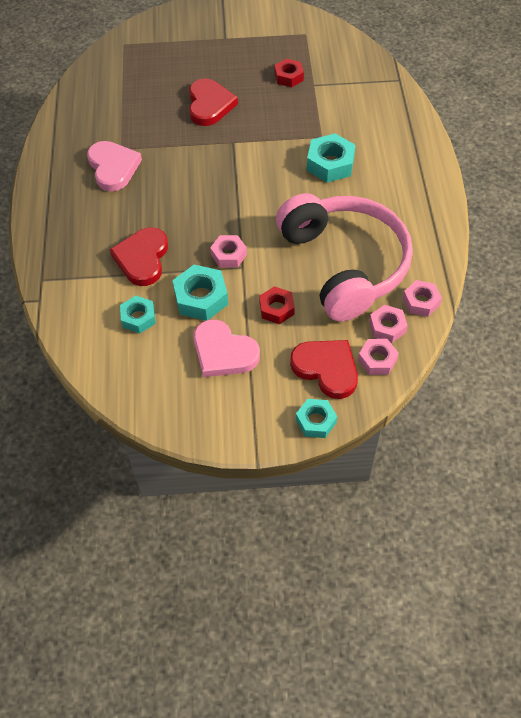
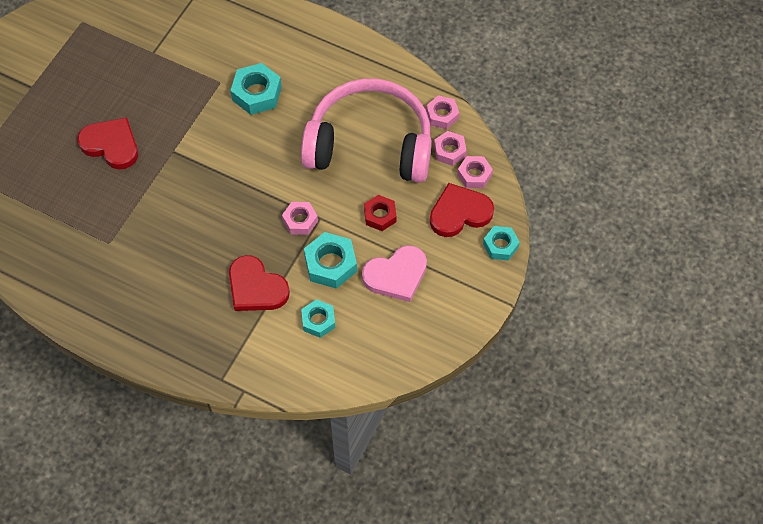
camera: 60 degrees left, 5 degrees up
(113, 167) = (129, 261): pink heart -> none
(289, 77) = (127, 65): red nut -> none

